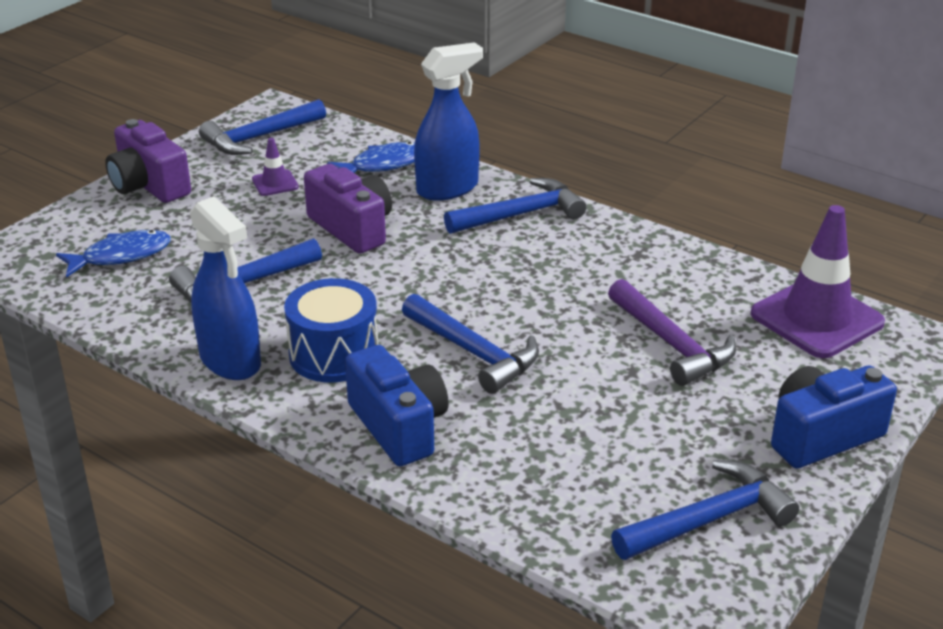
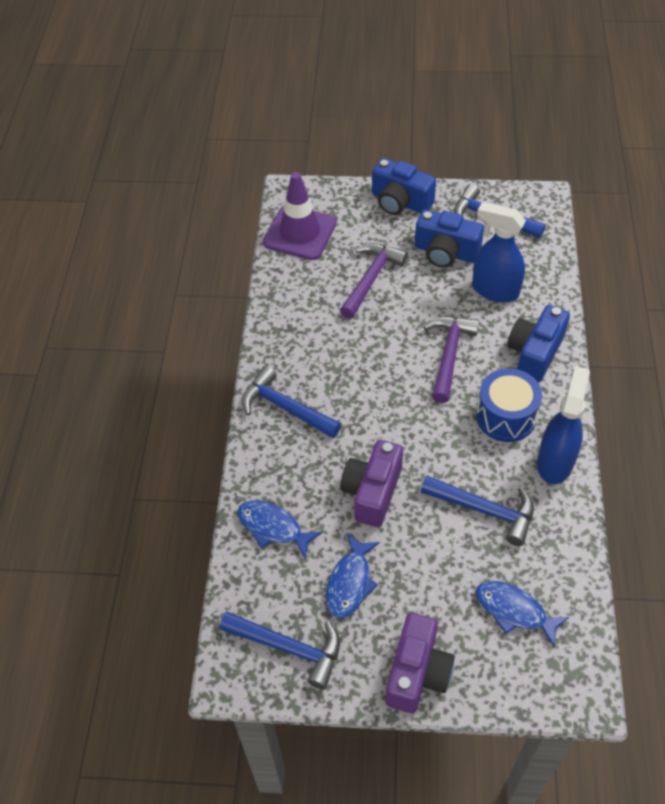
camera: 120 degrees left, 20 degrees up
(275, 183) = (350, 583): purple traffic cone -> blue fish
(448, 188) = (280, 467): blue spray bottle -> blue spray bottle (494, 290)
(473, 353) = (449, 355): blue hammer -> purple hammer
(667, 433) = (446, 252): none -> blue camera

